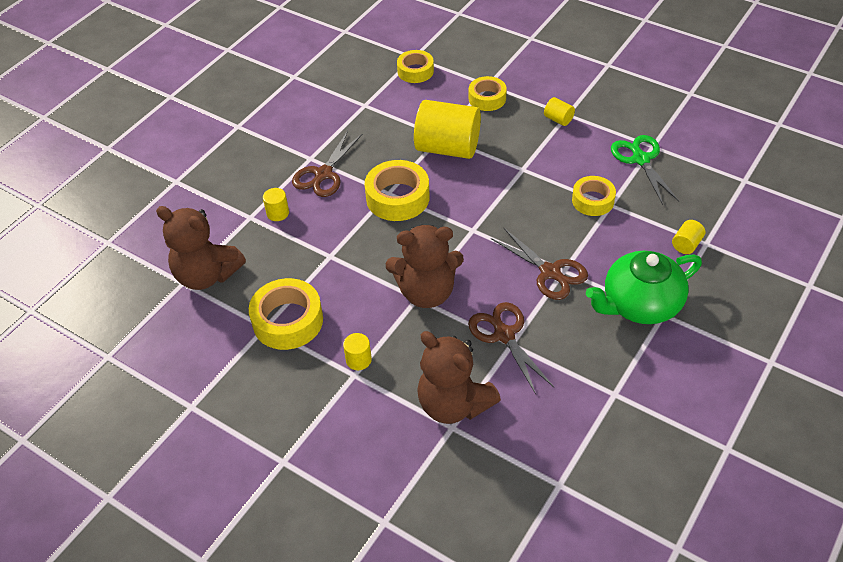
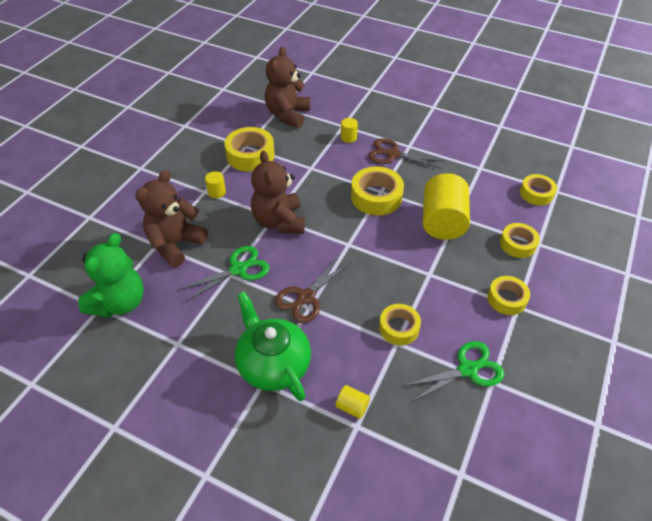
camera: 80 degrees right, 0 degrees up
(504, 335) = (238, 269): brown scissors -> green scissors
(552, 461) = (119, 303): none -> green teddy bear
(558, 119) = (506, 299): yellow cylinder -> yellow tape

